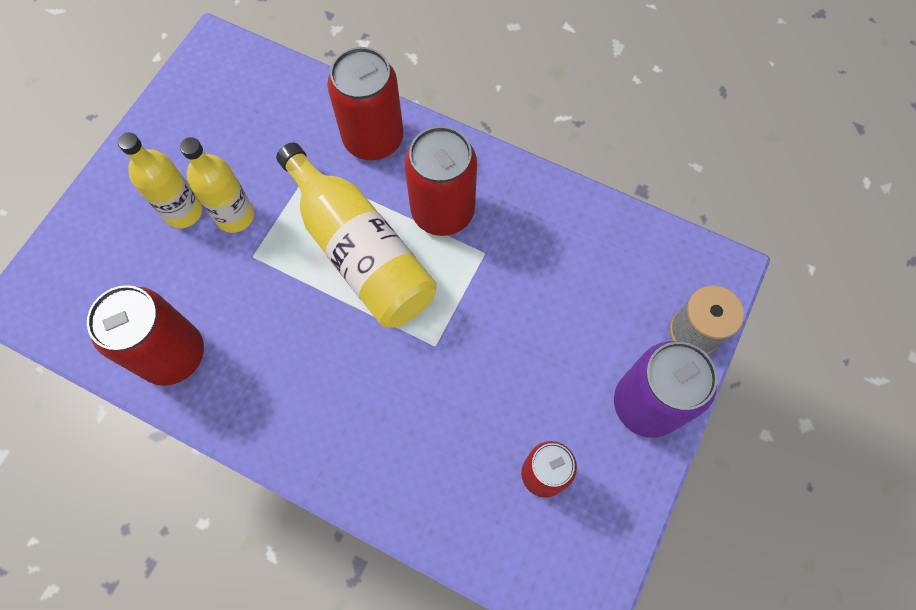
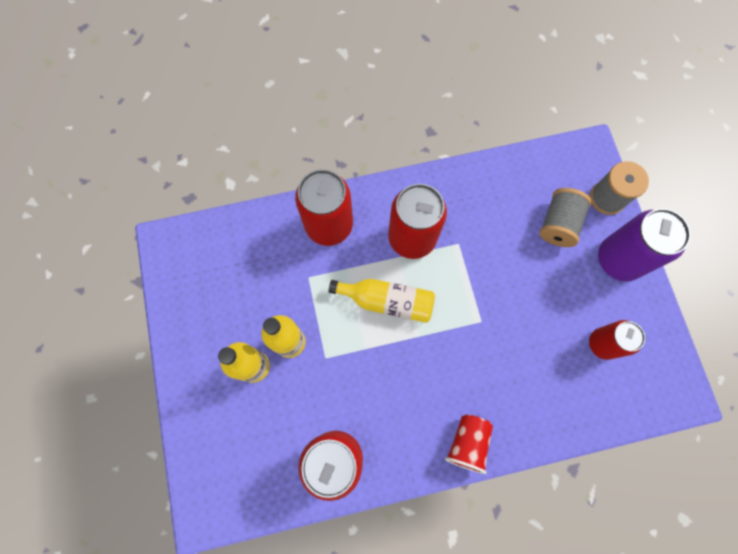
camera: 40 degrees left, 5 degrees up
(307, 449) = (467, 443): none -> red cup
(360, 251) = (387, 301): yellow bottle -> yellow bottle, size x0.62
(611, 316) = (558, 224): none -> grey spool

